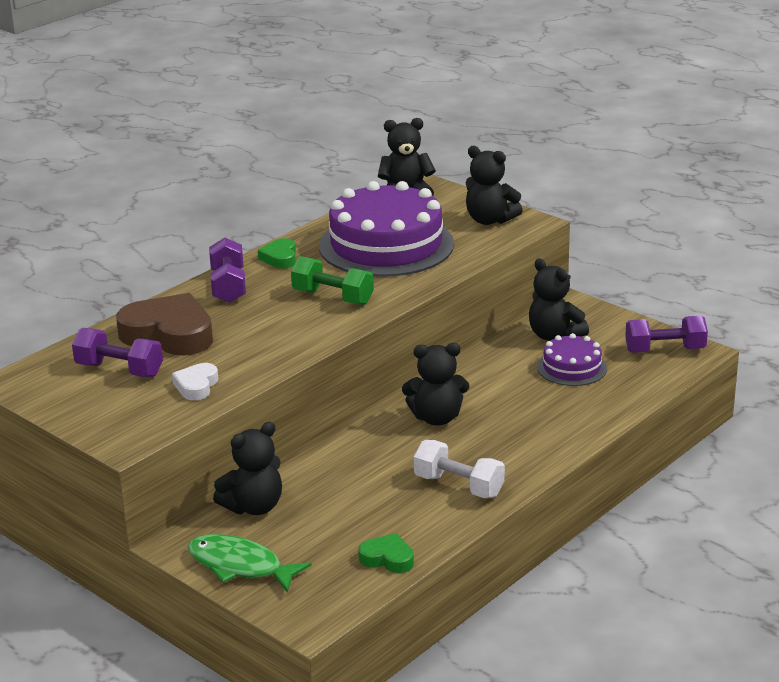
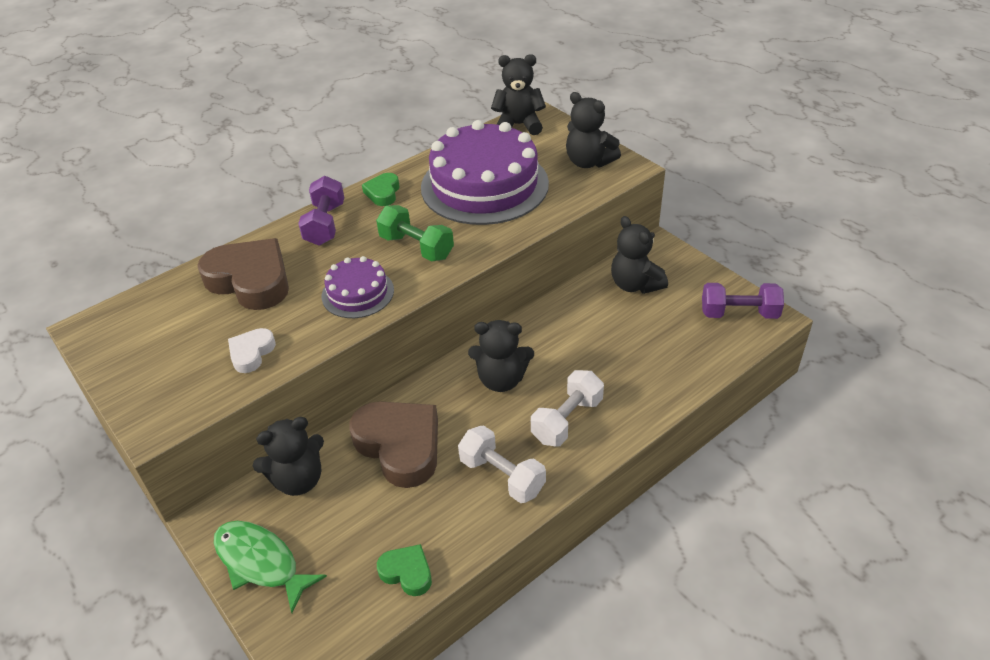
camera: 10 degrees right, 15 degrees up
(119, 370) = (188, 323): purple dumbbell -> none
(349, 474) = (400, 446): none -> brown heart
(511, 442) = (567, 420): none -> white dumbbell
(572, 367) = (644, 327): purple cake -> purple cake (358, 293)

